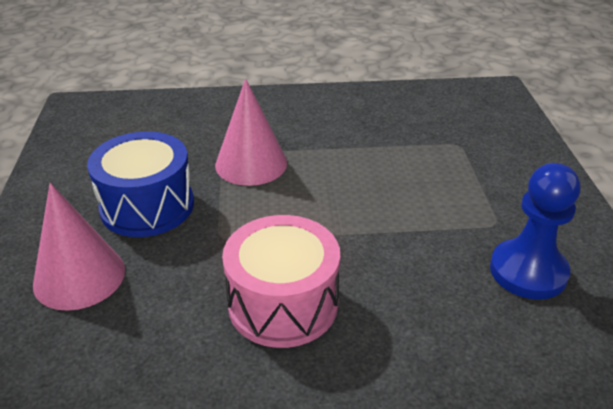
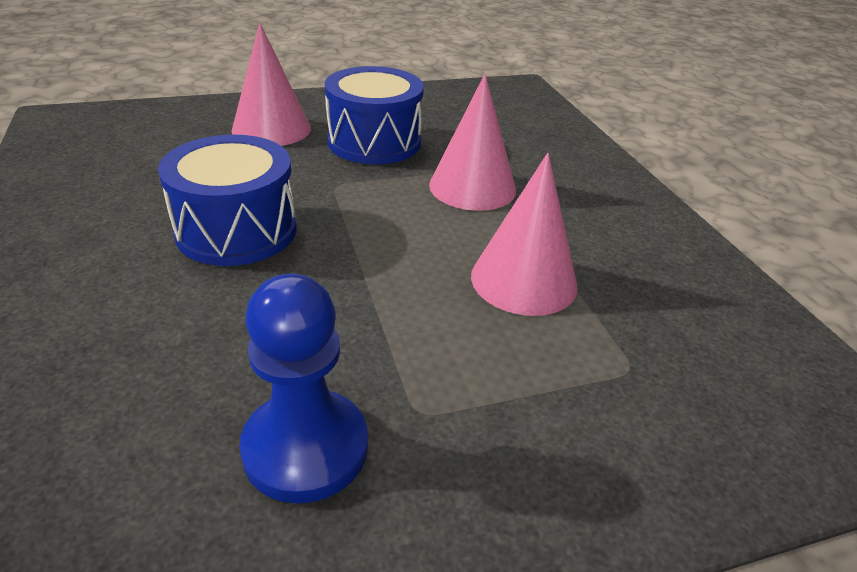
camera: 75 degrees right, 0 degrees up
(283, 303) = (237, 230): pink drum -> blue drum
(376, 163) = (524, 280): none -> pink cone

